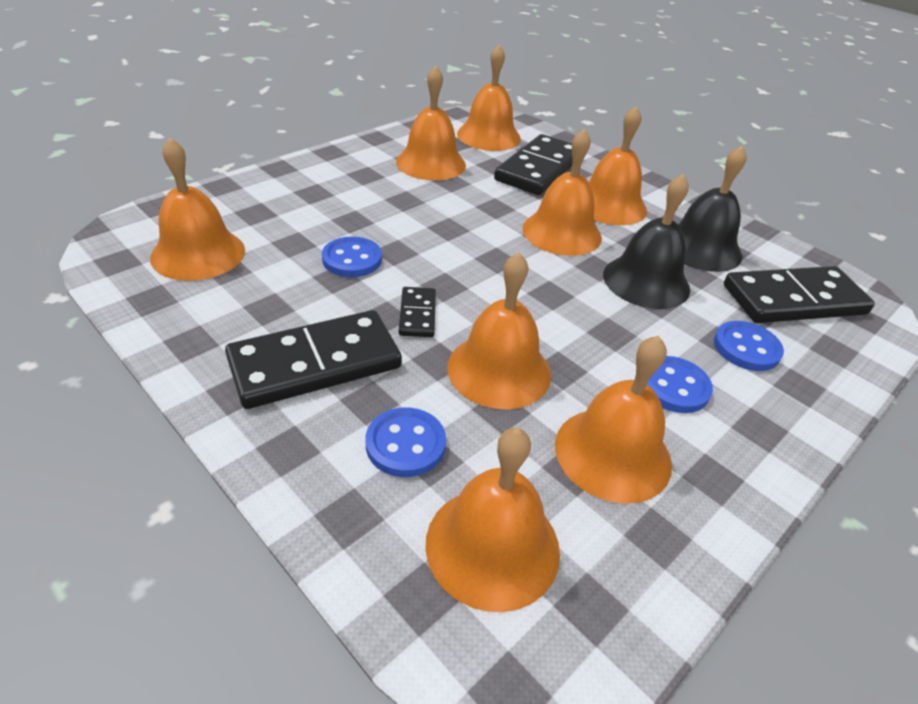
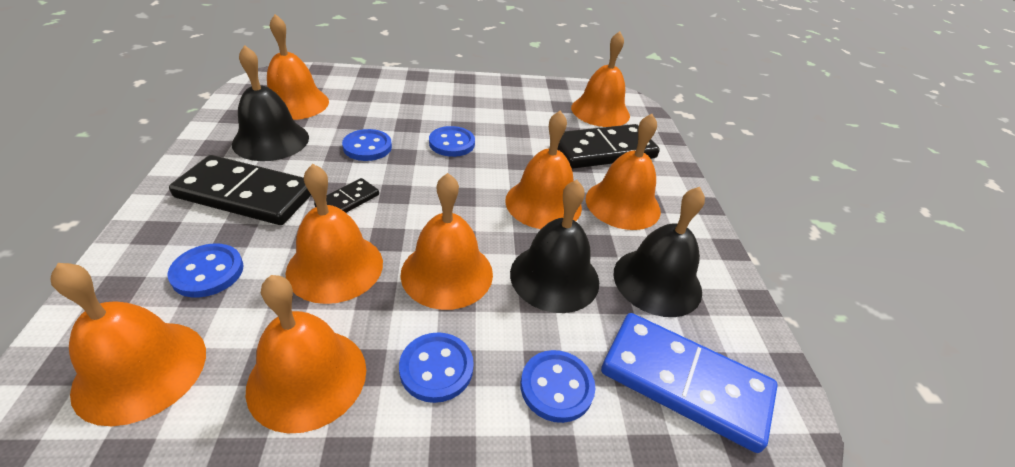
camera: 40 degrees right, 0 degrees up
(243, 302) = (271, 140): none -> black bell
(419, 219) = (452, 143): none -> blue button
(431, 163) = (522, 111): orange bell -> orange bell (447, 273)
(794, 300) = (684, 382): black domino -> blue domino

